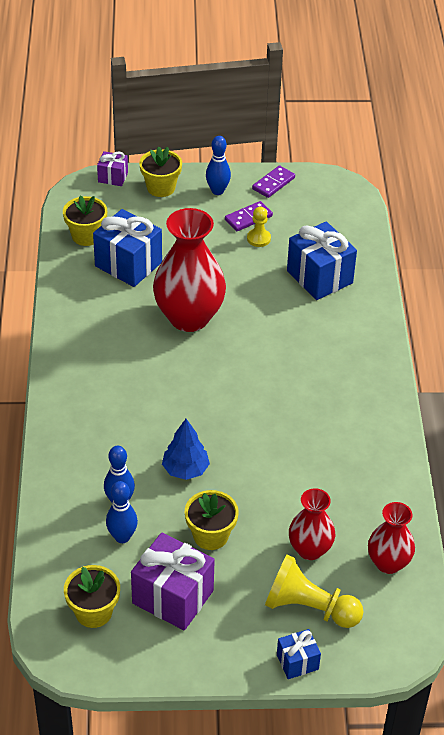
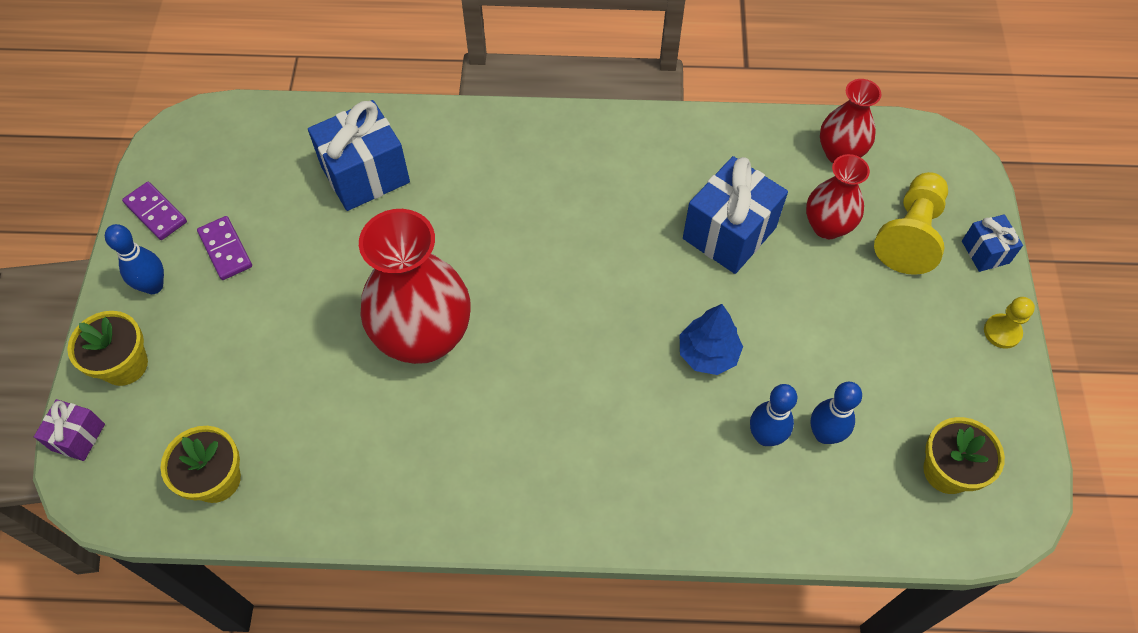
camera: 85 degrees left, 15 degrees up
(128, 264) = (296, 417): blue gift -> blue gift (729, 233)
(172, 597) = (912, 377): purple gift -> none
(210, 535) = (814, 330): yellow flower pot -> none
(258, 238) = (273, 240): yellow pawn -> yellow pawn (1002, 332)

